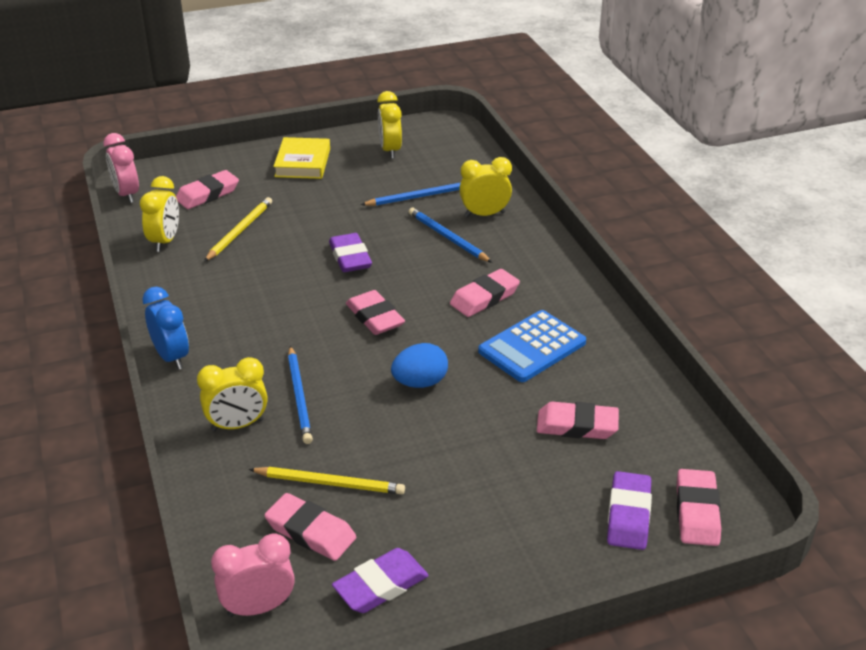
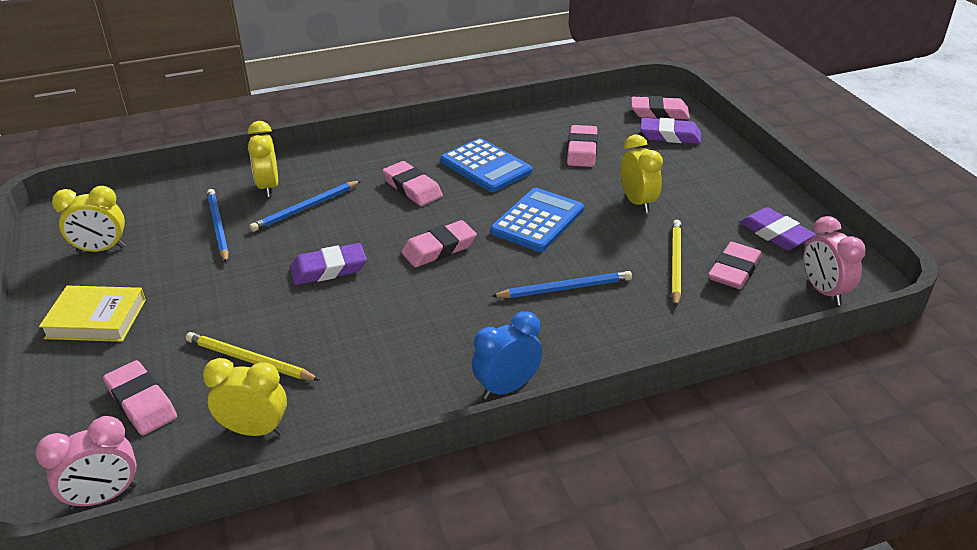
camera: 90 degrees left, 0 degrees up
(237, 425) = (612, 325): yellow clock -> yellow clock (637, 202)
(420, 383) = (537, 221): blue egg -> blue calculator

